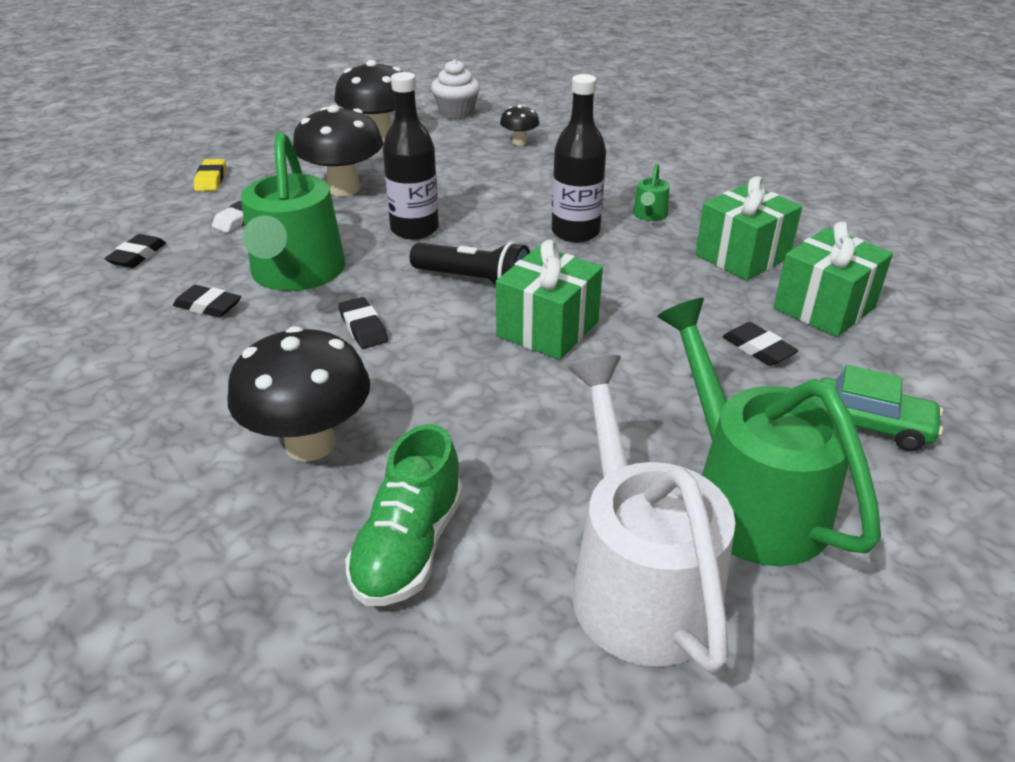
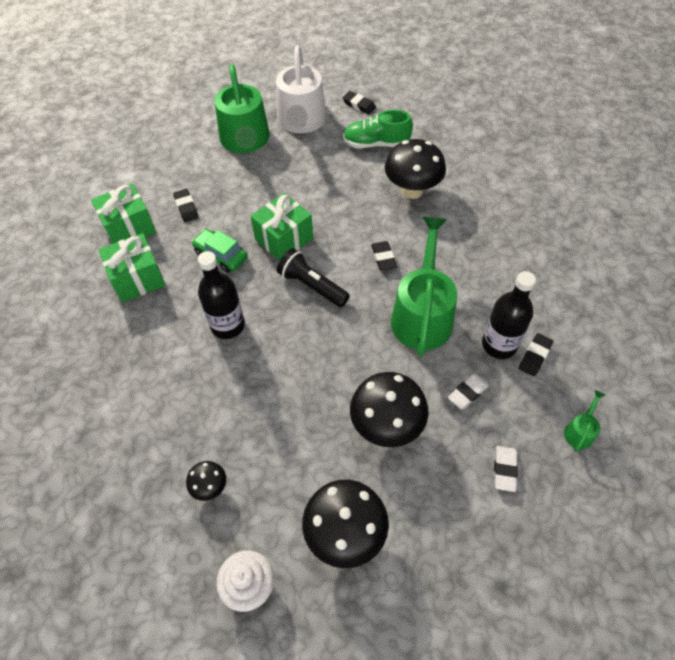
camera: 165 degrees left, 20 degrees up
(208, 306) = (474, 292): black eraser -> black eraser (359, 105)
(211, 179) = (504, 469): yellow eraser -> white eraser
(409, 547) = (376, 144): green shoe -> green shoe turned 120 degrees counterclockwise
(414, 229) = (338, 351): black bottle -> black bottle (499, 345)
(649, 215) = (166, 336): green watering can -> green watering can (580, 431)
(870, 425) = (172, 161): green car -> green car (221, 255)

